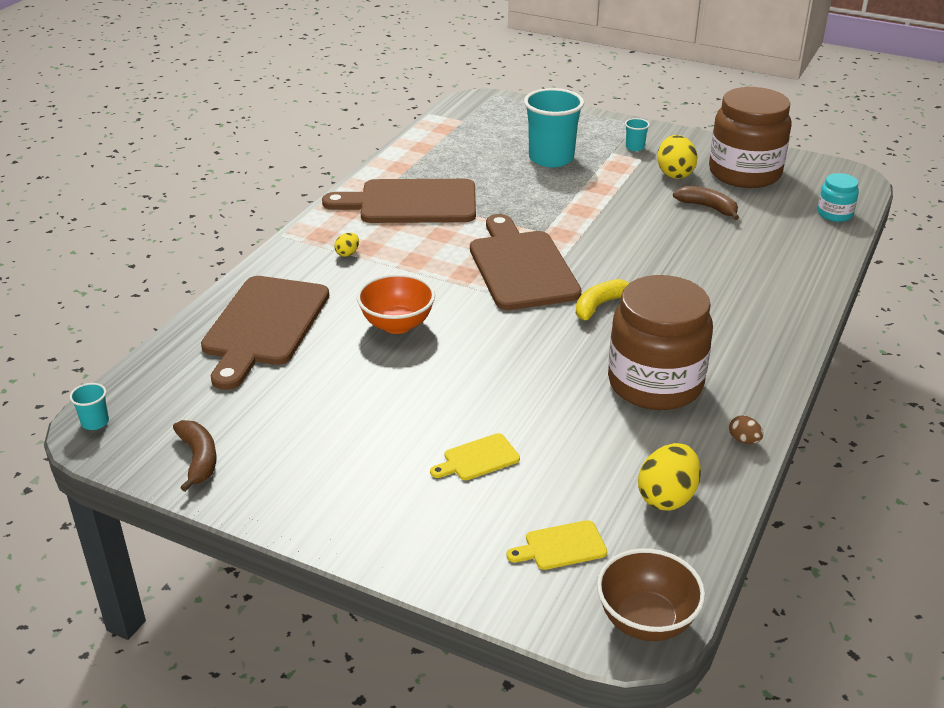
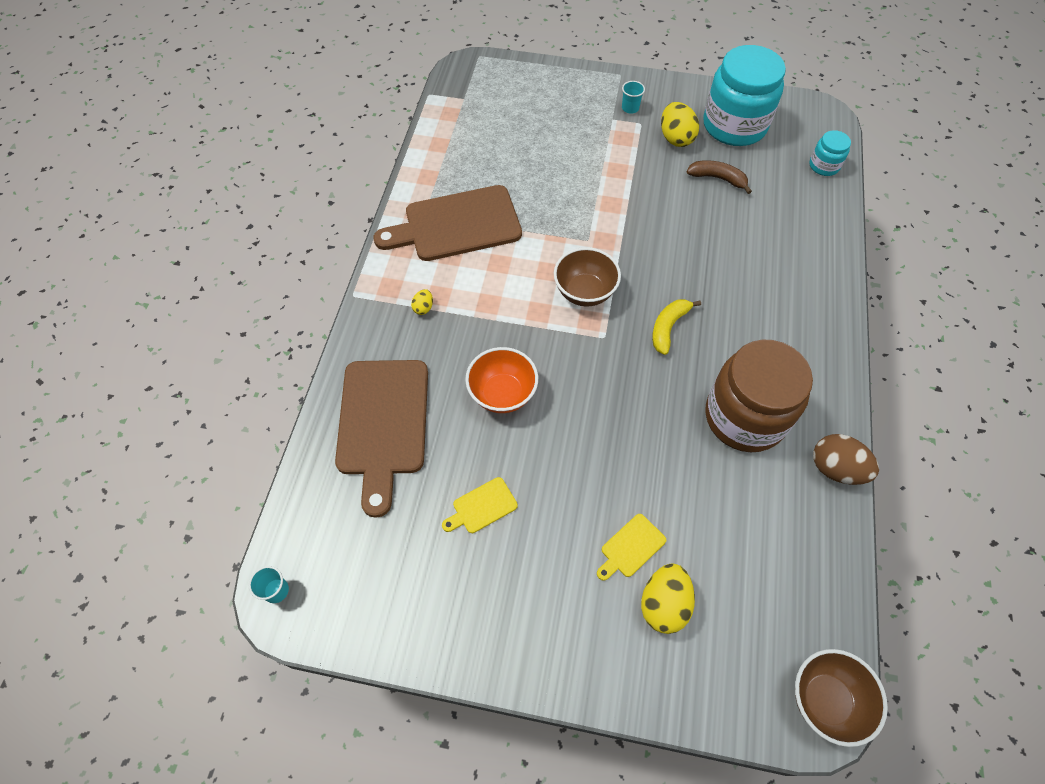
camera: 15 degrees left, 25 degrees up
(198, 459) = (390, 612): brown banana -> none
(521, 267) = (584, 292): brown cutting board -> brown bowl
(551, 158) = (561, 138): turquoise cup -> none
(561, 546) = (733, 634): yellow cutting board -> yellow cutting board (482, 507)
(667, 497) = (797, 553): yellow egg -> yellow egg (663, 604)
(744, 173) = (734, 125): brown jar -> turquoise jar
(744, 440) = (836, 469): brown egg -> brown egg, size x2.00

